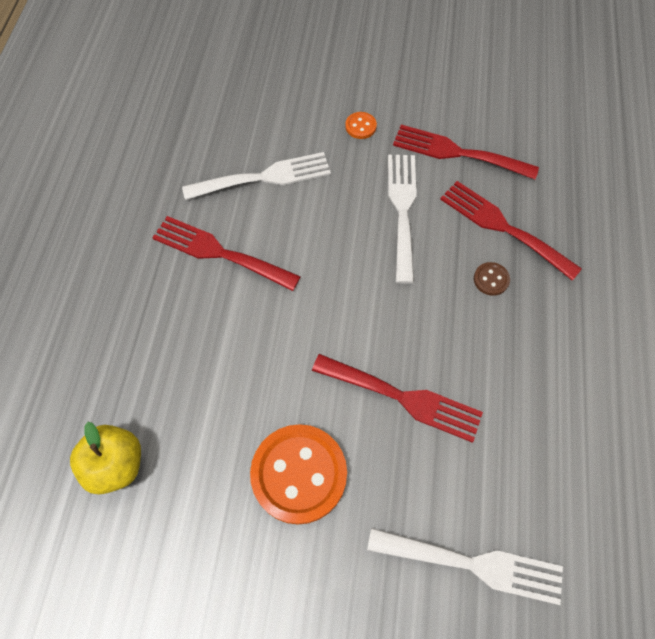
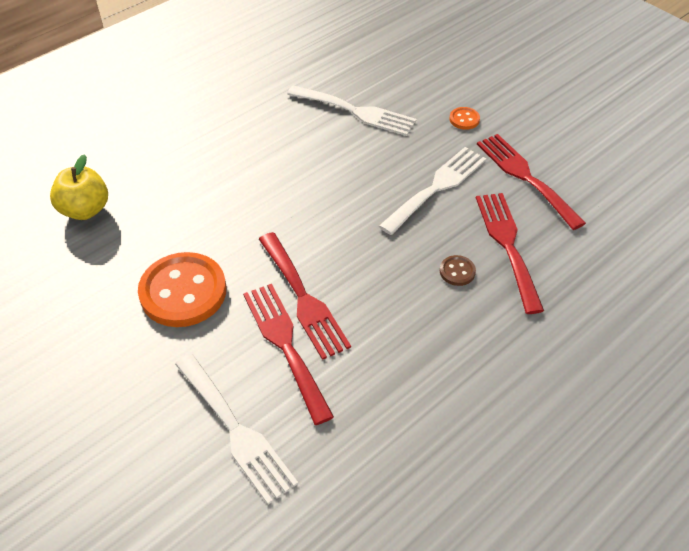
camera: 40 degrees right, 15 degrees down
(219, 252) = (276, 137): red fork -> red fork (285, 345)

